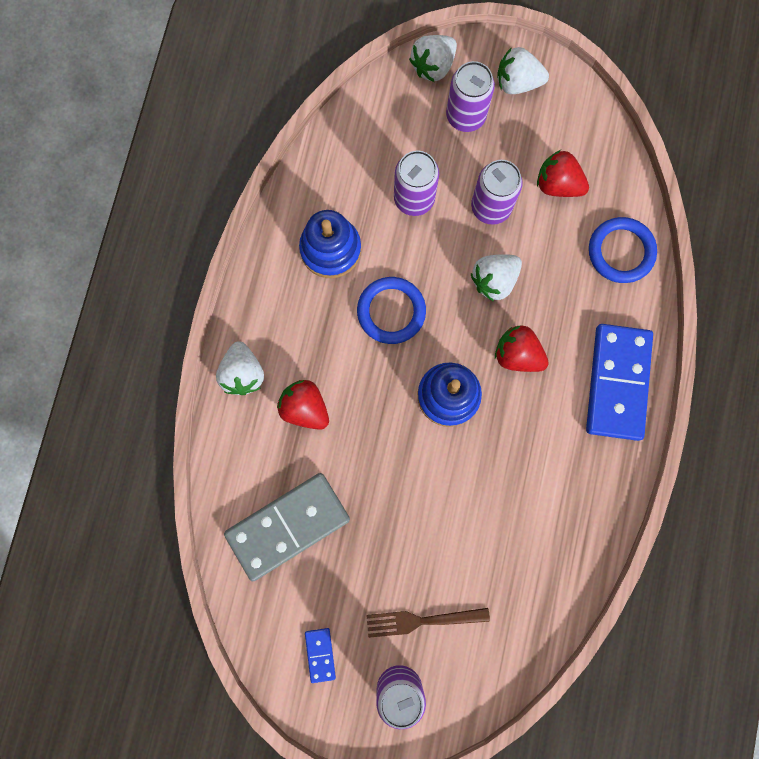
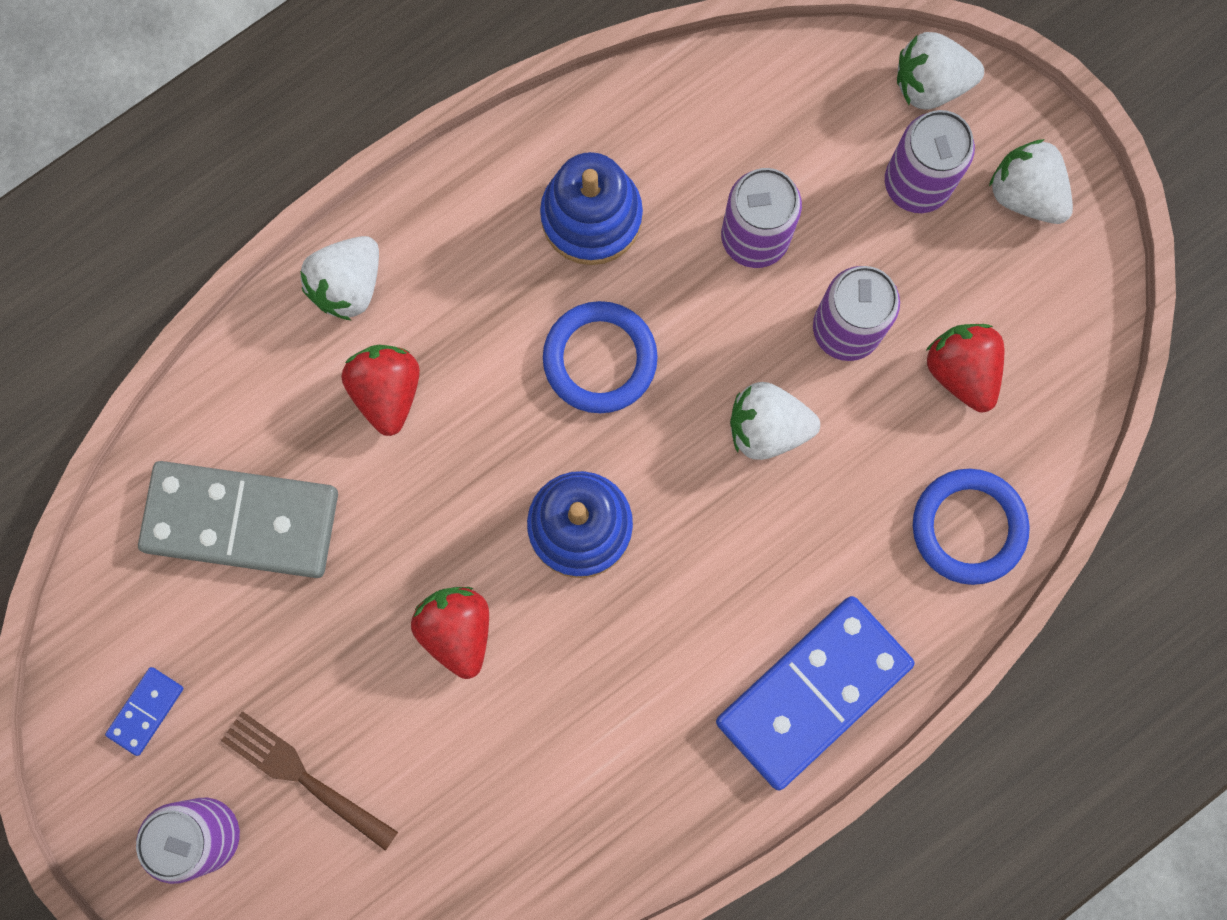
camera: 40 degrees right, 0 degrees up
(517, 355) = (714, 548): red strawberry -> red strawberry (457, 630)

